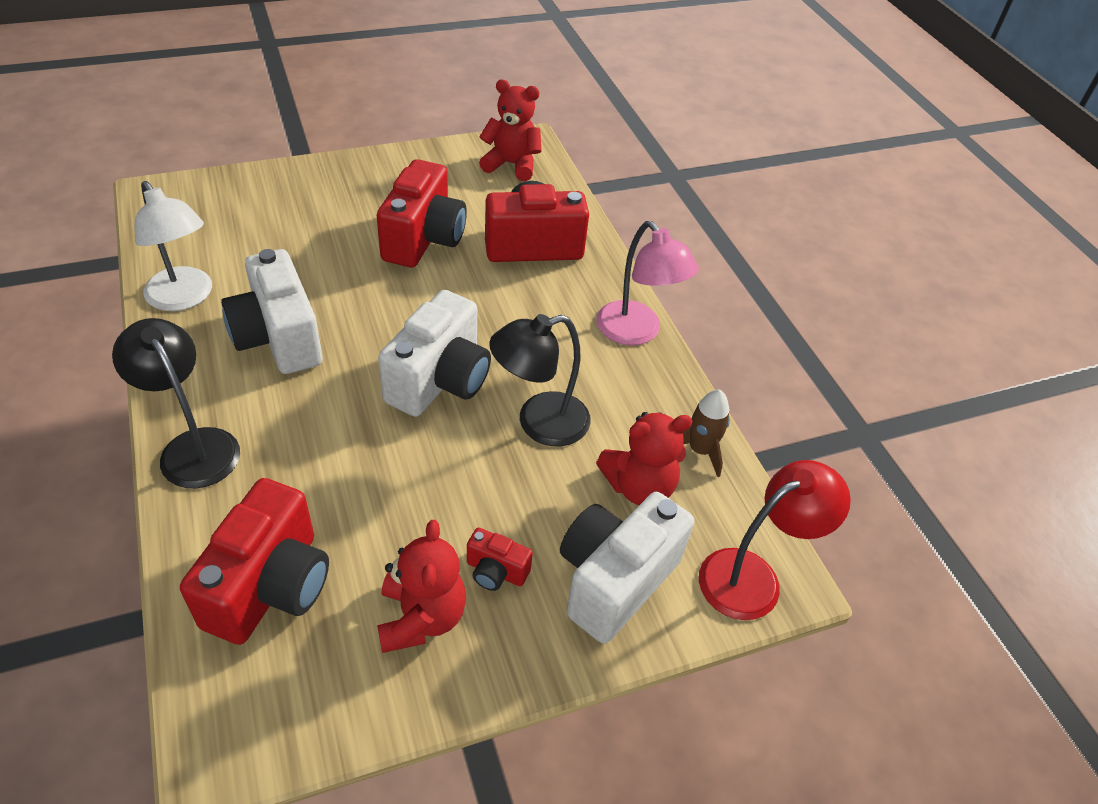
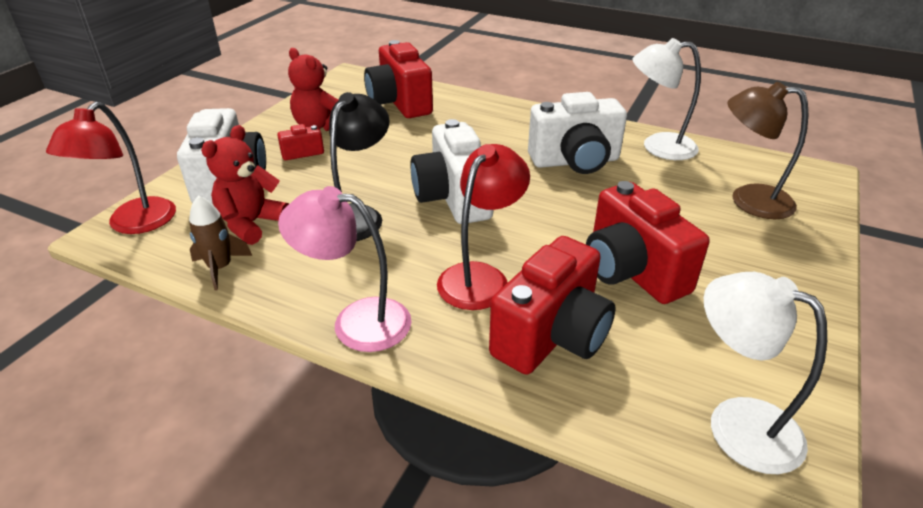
camera: 140 degrees right, 10 degrees down
(193, 446) = (515, 113): black lamp -> none
(248, 217) = (748, 200): none -> brown lamp
(278, 338) = (575, 161): white camera -> white camera turned 150 degrees clockwise
(511, 164) = (736, 423): red teddy bear -> white lamp
(520, 303) = (480, 277): none -> red lamp

